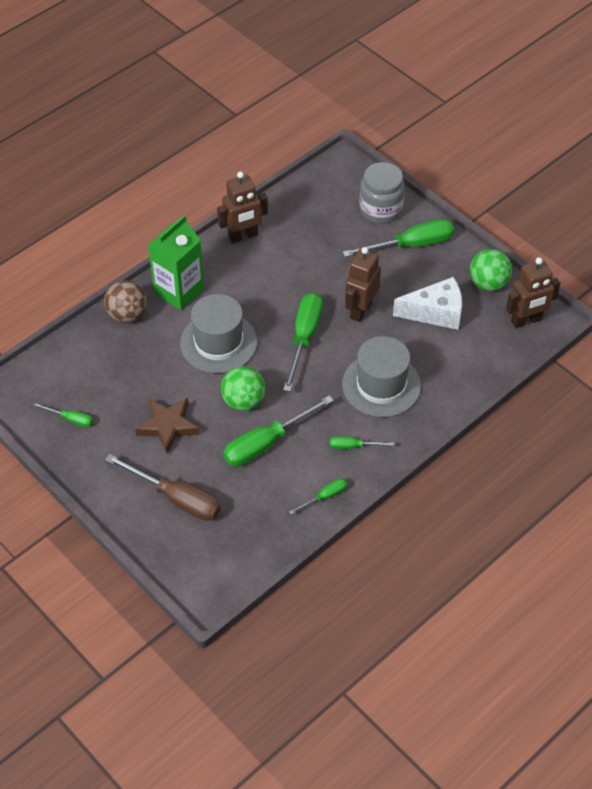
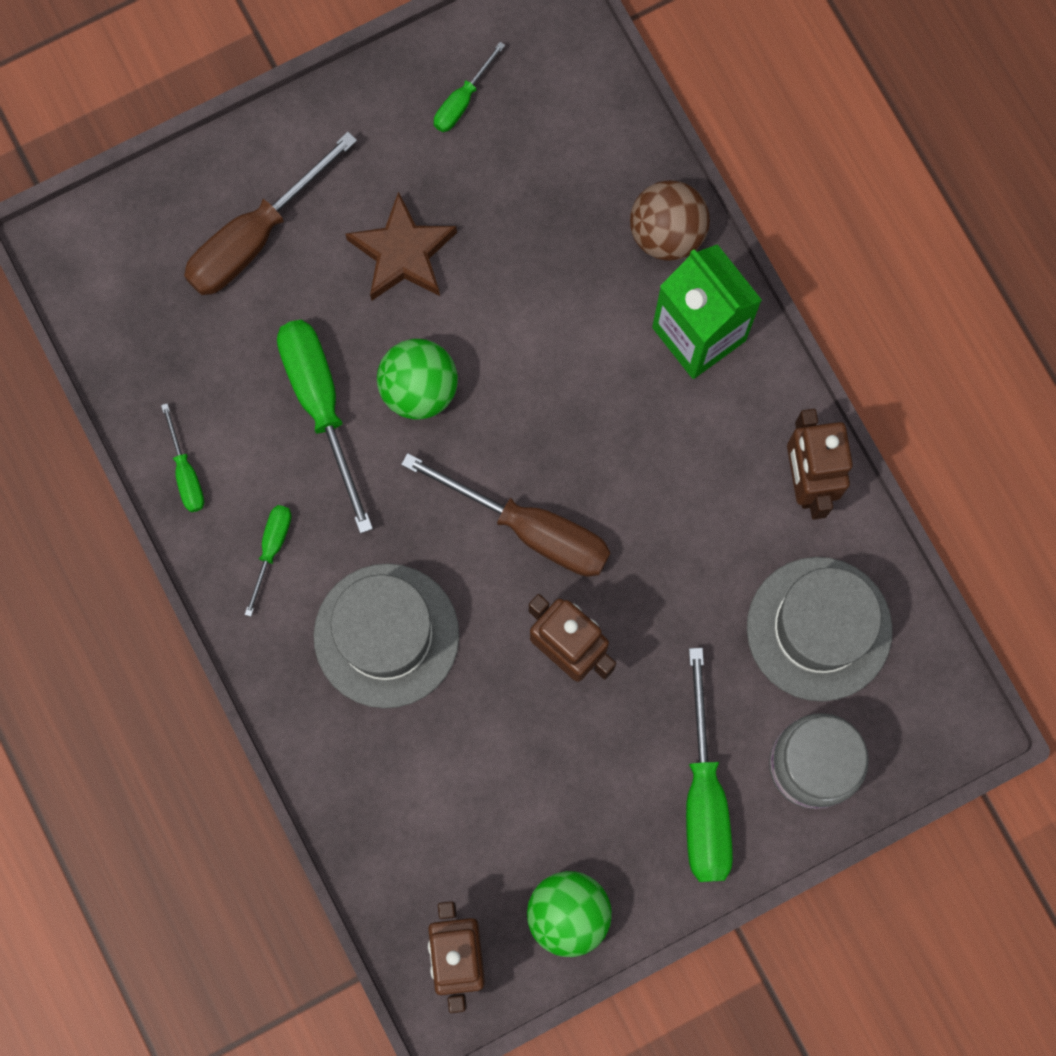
camera: 105 degrees right, 25 degrees up
(218, 342) = (560, 376): grey hat -> grey hat (819, 629)
(304, 338) = (530, 529): green screwdriver -> brown screwdriver
(435, 313) = (524, 787): white cheese -> none

